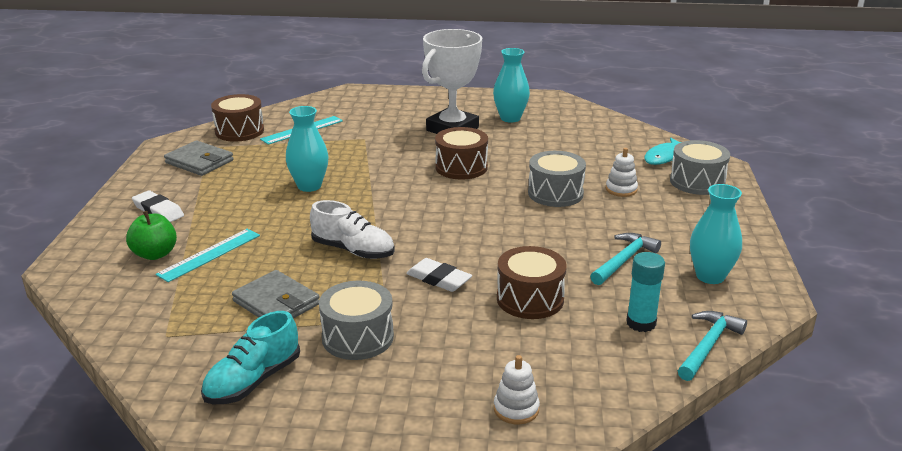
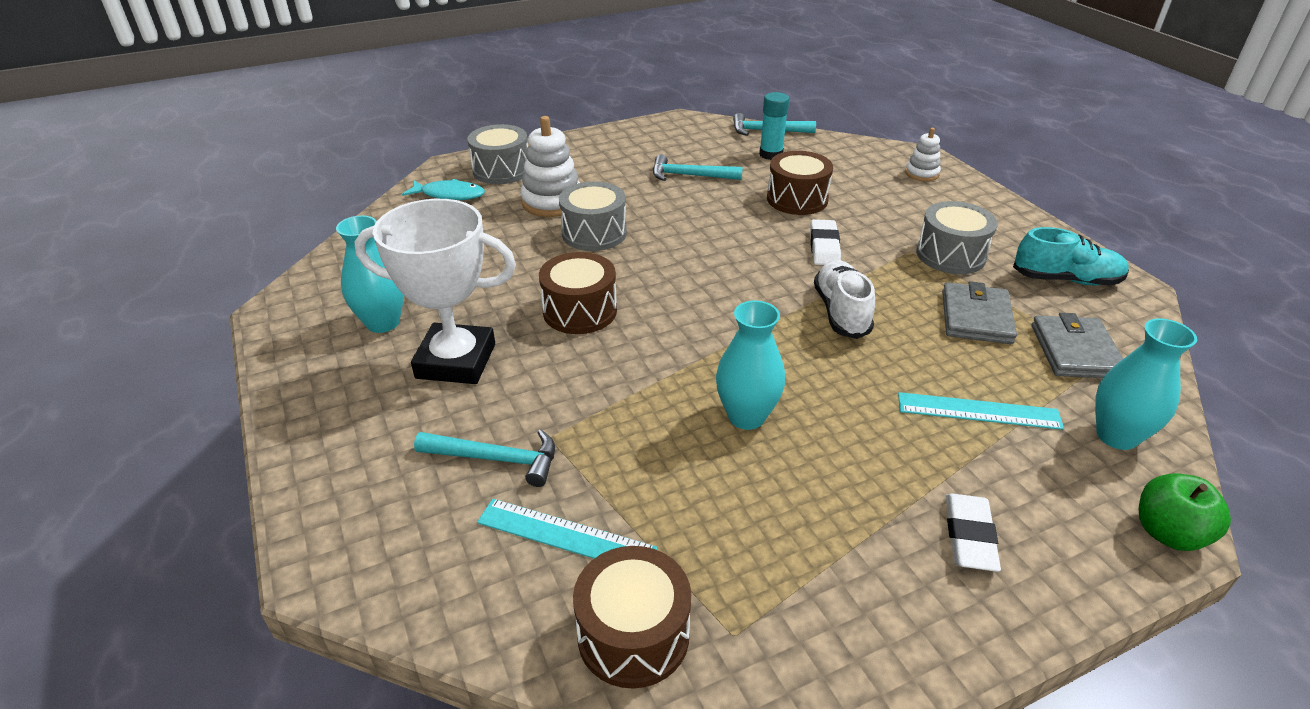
camera: 120 degrees left, 10 degrees up
(155, 254) = (1039, 460): green apple -> green apple (1168, 533)
(199, 161) = (796, 604): grey wallet -> grey wallet (1075, 351)
(366, 126) = (496, 459): none -> turquoise hammer
(621, 189) = (552, 202): white stacking toy -> white stacking toy, size x1.75
(710, 276) = (675, 142): turquoise vase -> turquoise vase (1116, 436)

